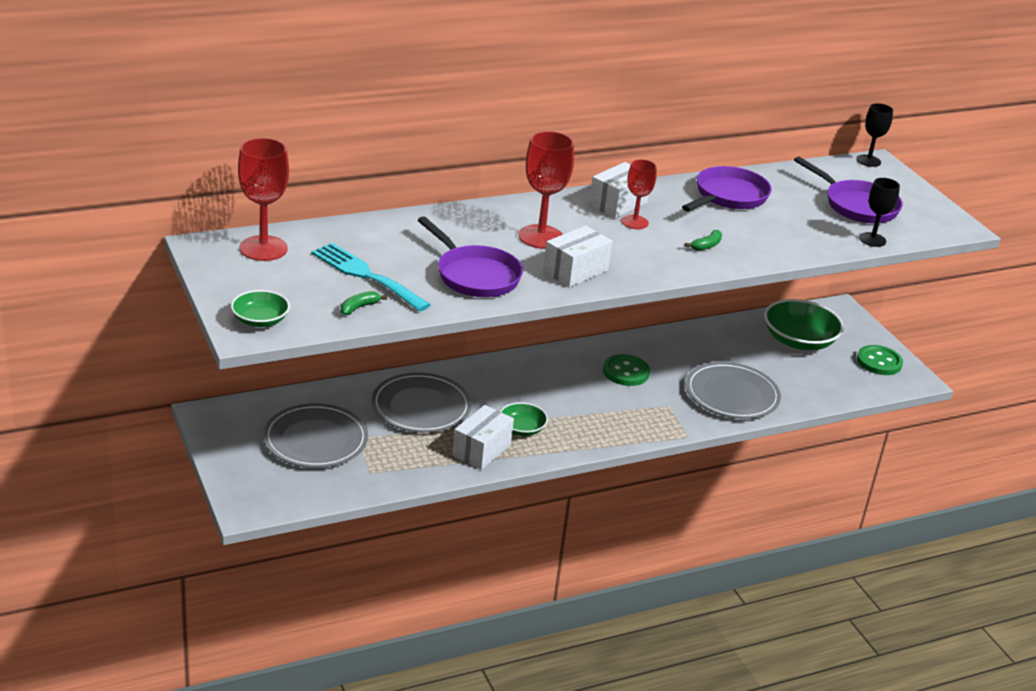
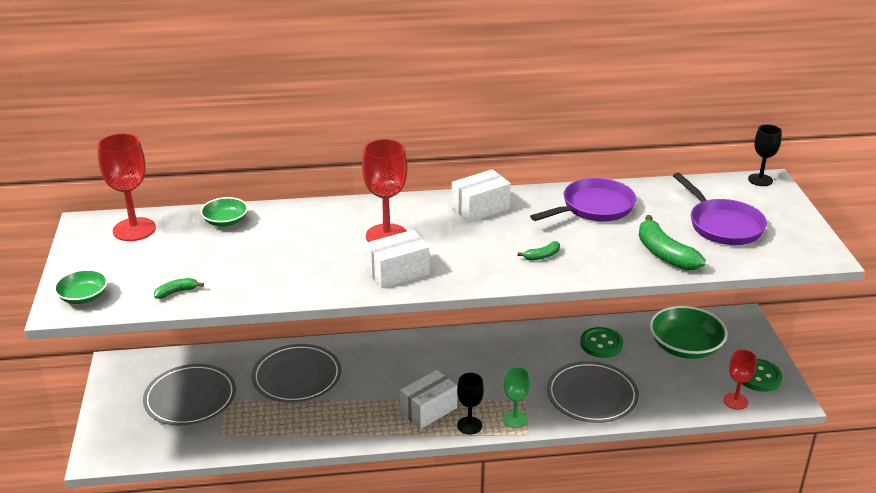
camera: 20 degrees right, 0 degrees up
(365, 275) = (204, 261): turquoise fork -> none
(475, 275) = (301, 269): purple pan -> none
(481, 450) = (328, 425): white box -> white box (428, 410)
(521, 429) = (375, 408): green bowl -> green bowl (225, 221)
(626, 372) = (500, 362): green button -> green button (601, 344)
(634, 222) = (485, 227): red goblet -> red goblet (735, 401)
(668, 424) = (515, 419): none -> green goblet
(819, 236) = (664, 254): none -> green banana
(872, 239) = (719, 262): black goblet -> black goblet (469, 425)

